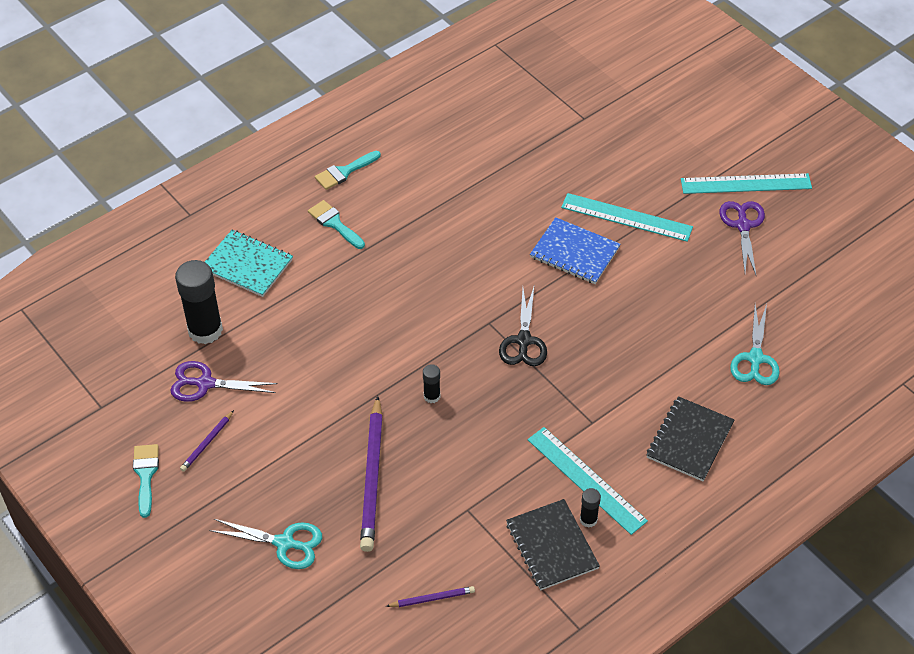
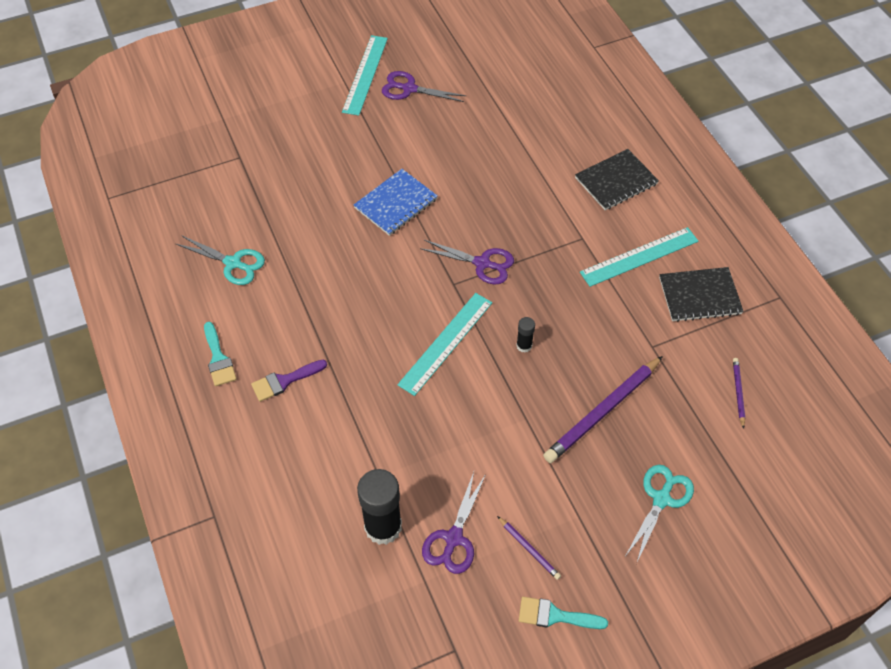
camera: 75 degrees left, 5 degrees up
(247, 265) = (309, 471): turquoise notebook -> none
(334, 223) = (284, 381): turquoise brush -> purple brush
(372, 477) = (602, 411): purple pencil -> purple pencil turned 120 degrees clockwise
(523, 341) = (482, 263): black scissors -> purple scissors
(588, 519) = (678, 265): black glue stick -> none
(626, 217) = (370, 158): turquoise ruler -> turquoise ruler (446, 343)
(690, 440) = (616, 181): black notebook -> black notebook turned 75 degrees counterclockwise
(755, 359) = (547, 120): turquoise scissors -> turquoise scissors (233, 263)

